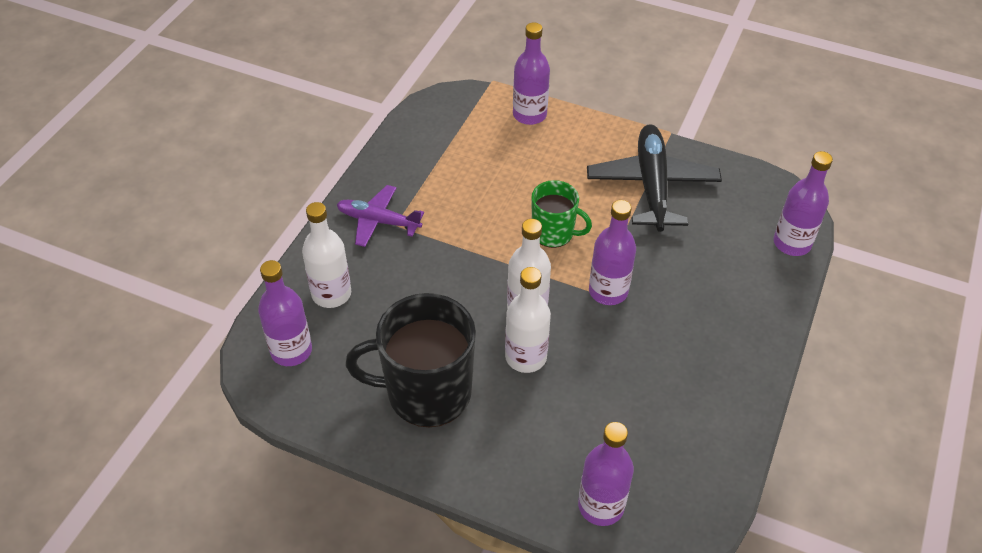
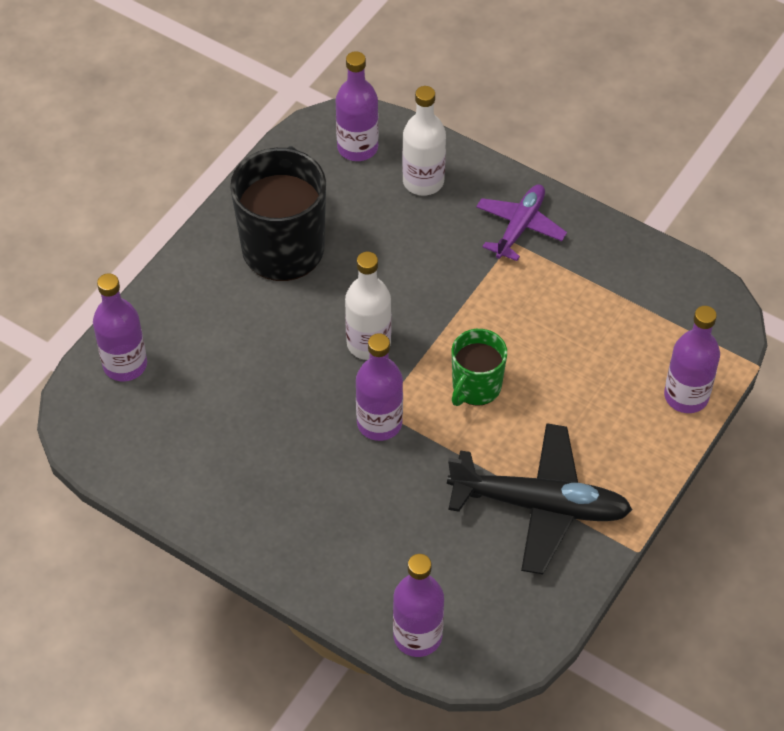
camera: 100 degrees right, 5 degrees up
(526, 357) = (307, 333): white bottle -> none

